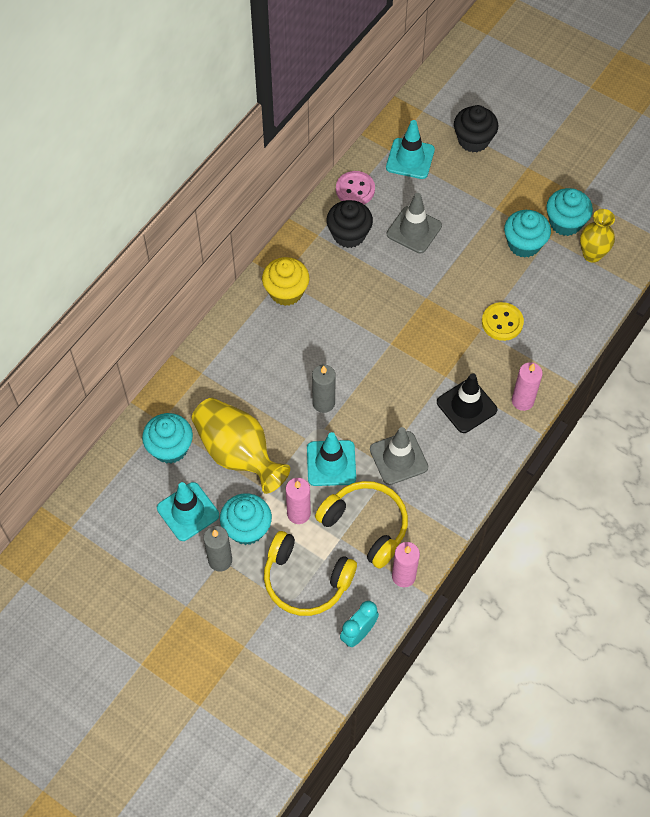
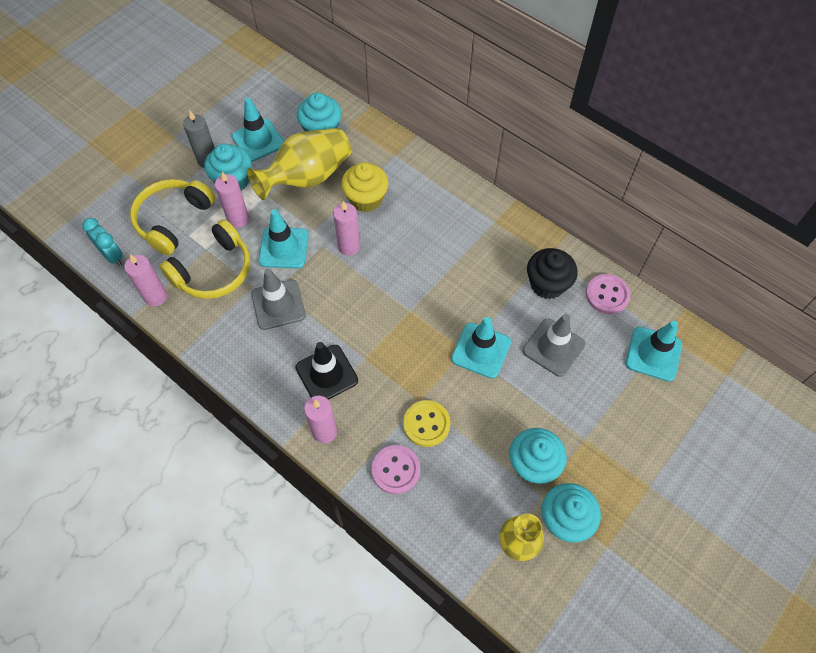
camera: 95 degrees right, 0 degrees up
(286, 292) = (478, 224): yellow cupcake -> yellow cupcake (366, 199)
(323, 403) = (349, 246): grey candle -> pink candle
(424, 284) = (481, 350): none -> turquoise traffic cone
(473, 140) = (686, 427): black cupcake -> none
(547, 342) = (396, 470): none -> pink button

